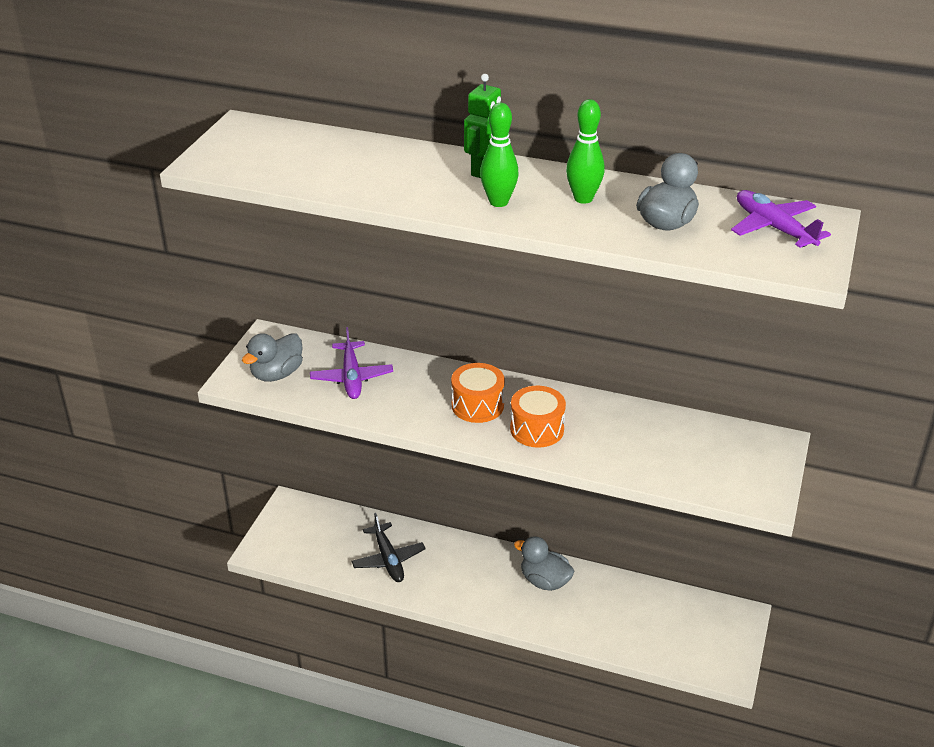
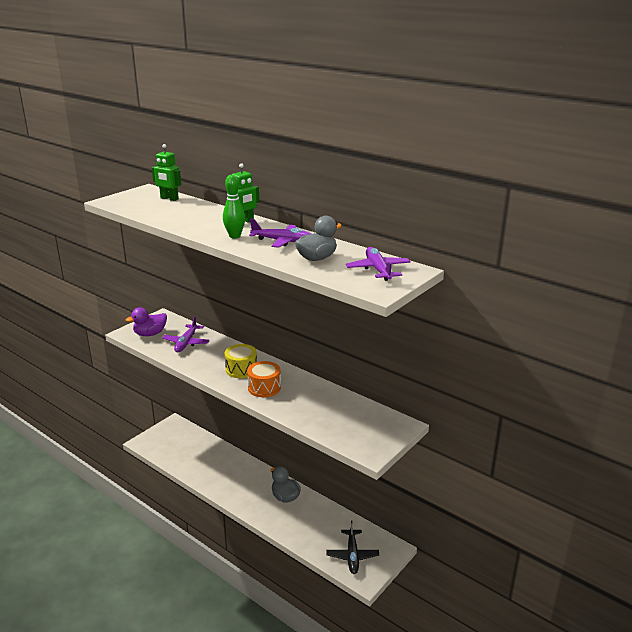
camera: 20 degrees right, 10 degrees down
(277, 374) = (150, 334): grey duck -> purple duck
(306, 140) = (169, 199): none -> green robot
(388, 559) = (206, 463): black plane -> black plane (352, 555)
(477, 405) = (241, 369): orange drum -> yellow drum
(583, 198) = (282, 241): green bowling pin -> purple plane

